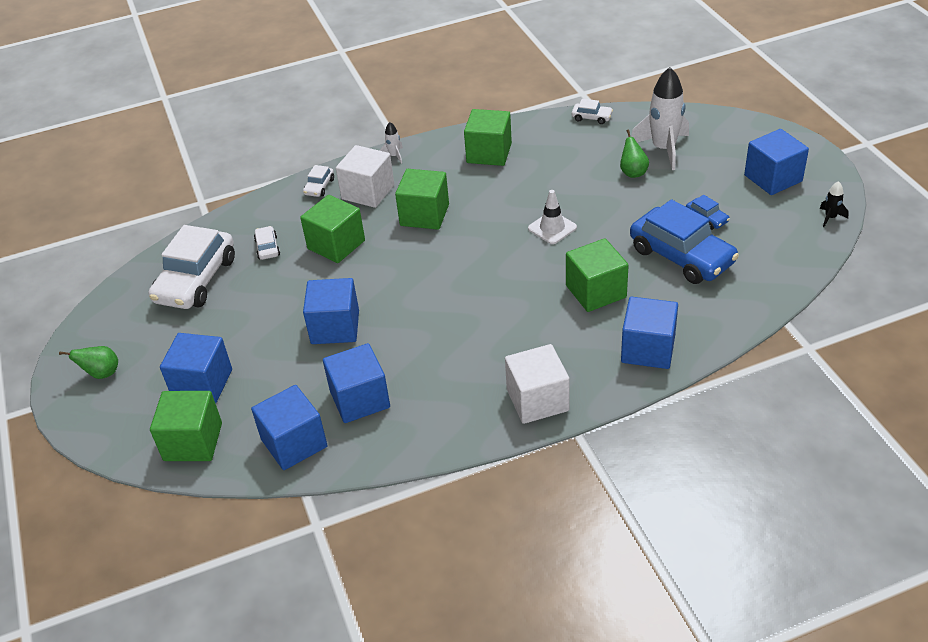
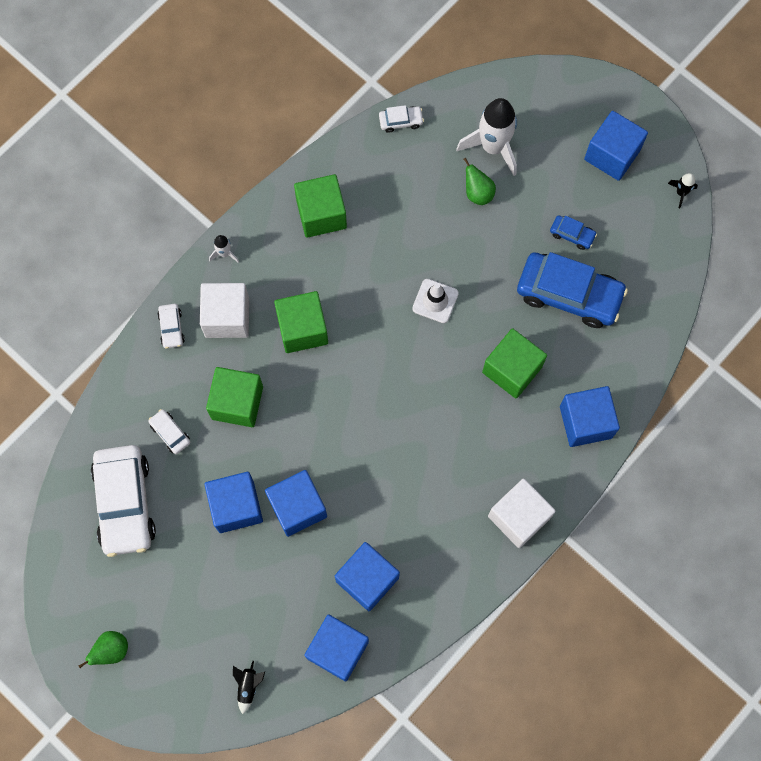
camera: 30 degrees left, 30 degrees up
(193, 442) = (248, 686): green cube -> black rocket
(202, 384) = (215, 622): blue cube -> blue cube (236, 506)

